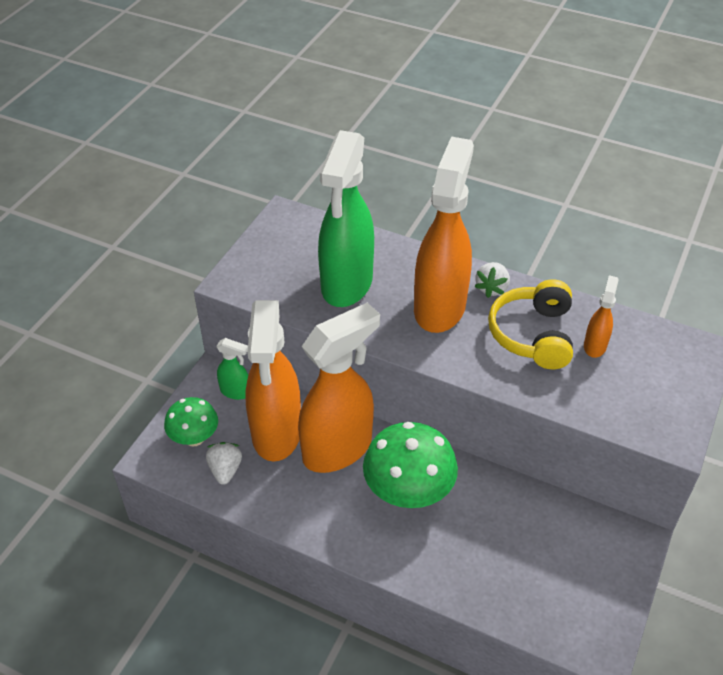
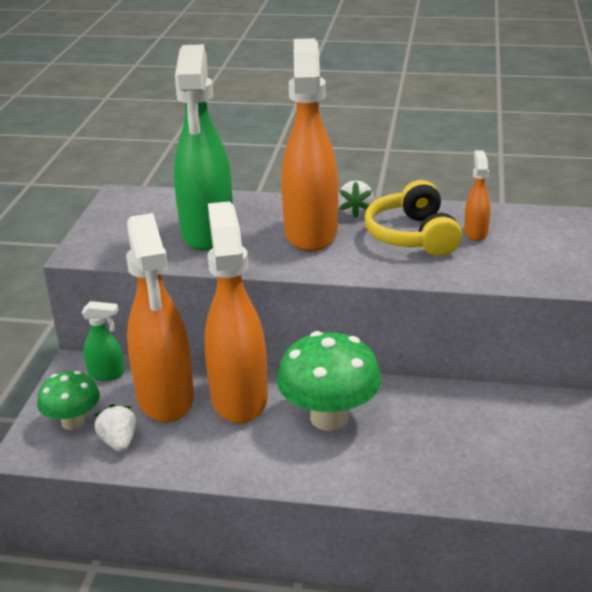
camera: 15 degrees left, 15 degrees down
(338, 449) = (239, 398): orange spray bottle -> orange spray bottle turned 45 degrees counterclockwise

